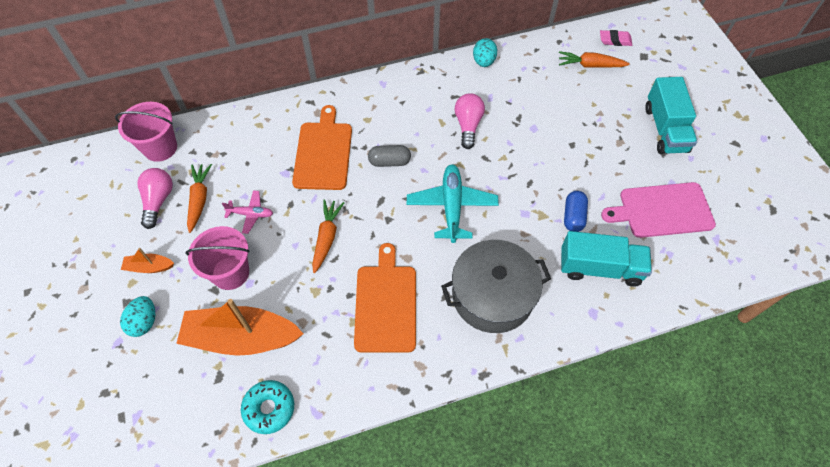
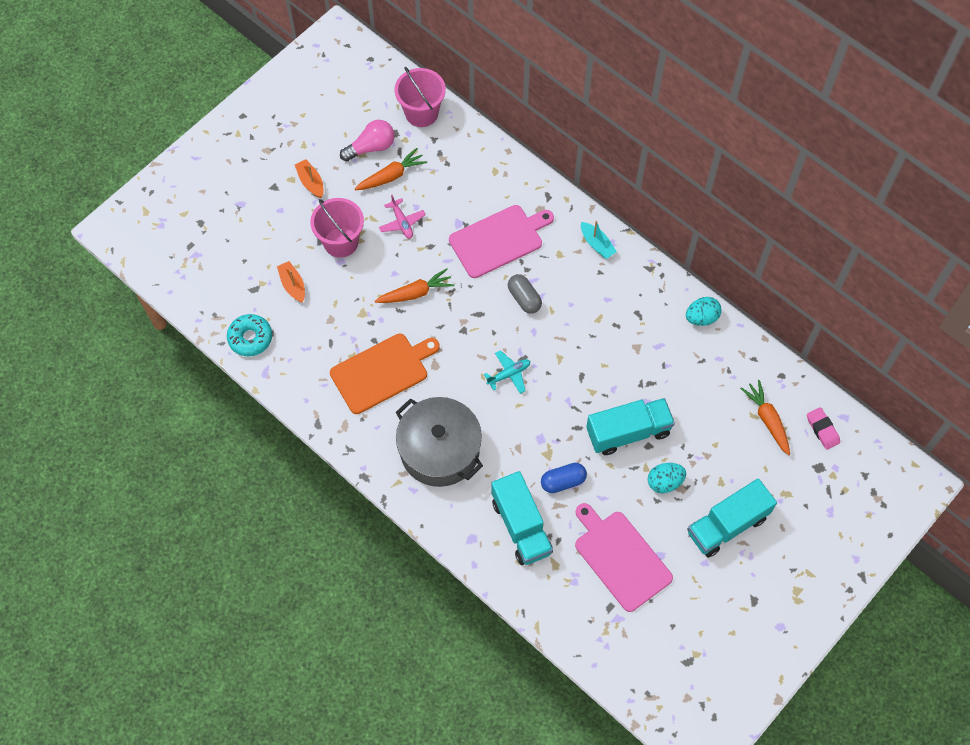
camera: 60 degrees right, 5 degrees up
(144, 322) = (265, 210): turquoise egg -> turquoise egg (664, 482)
(242, 338) = (293, 285): orange boat -> orange boat, size x0.45
(323, 153) = (499, 240): orange cutting board -> pink cutting board
(376, 92) = (597, 244): none -> turquoise boat
(452, 206) = (509, 374): turquoise plane -> turquoise plane, size x0.54
(468, 125) = (610, 343): pink light bulb -> none
(553, 151) = (628, 432): none -> turquoise truck

